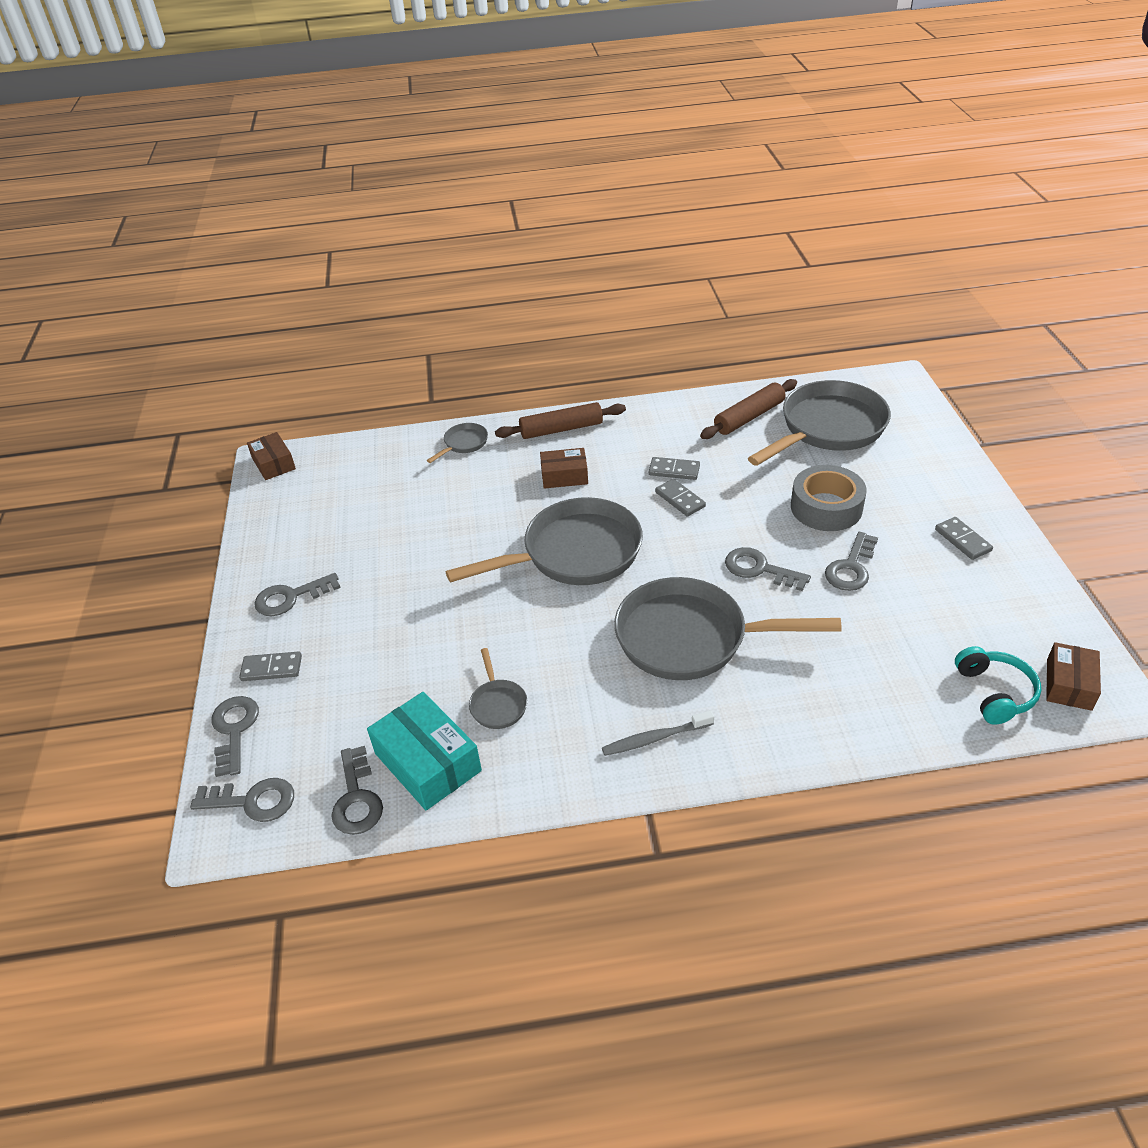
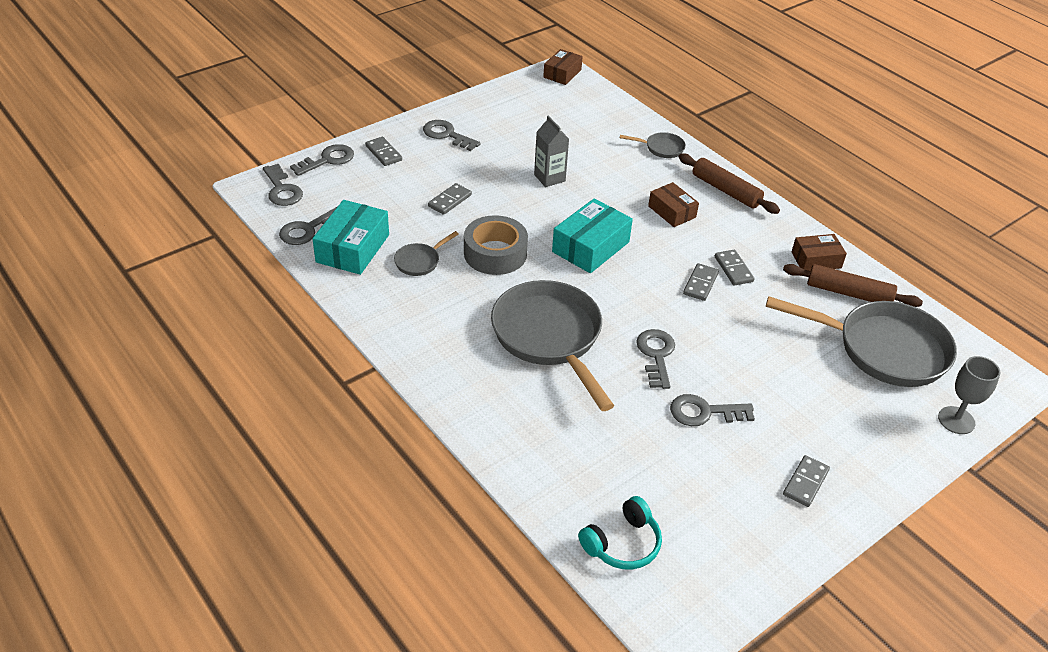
camera: 55 degrees right, 0 degrees up
(412, 638) = (449, 200): none -> grey domino
(441, 541) = (549, 178): none -> grey carton
(574, 553) = (590, 247): grey pan -> turquoise box
(655, 738) = (439, 349): grey toothbrush -> none
(826, 507) = (769, 376): grey tape -> grey tape (495, 253)
(927, 427) = (956, 420): none -> grey goblet
(1069, 684) = (670, 597): brown box -> brown box (816, 260)

